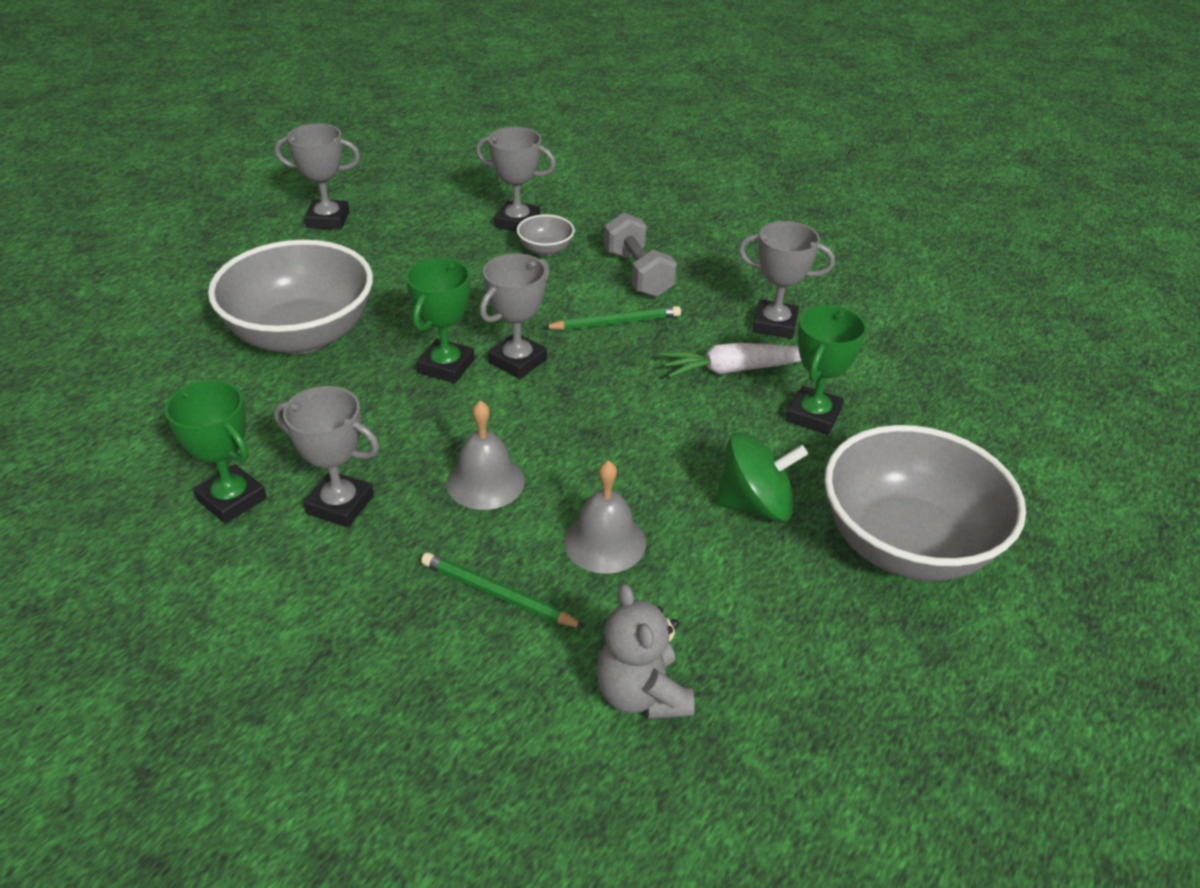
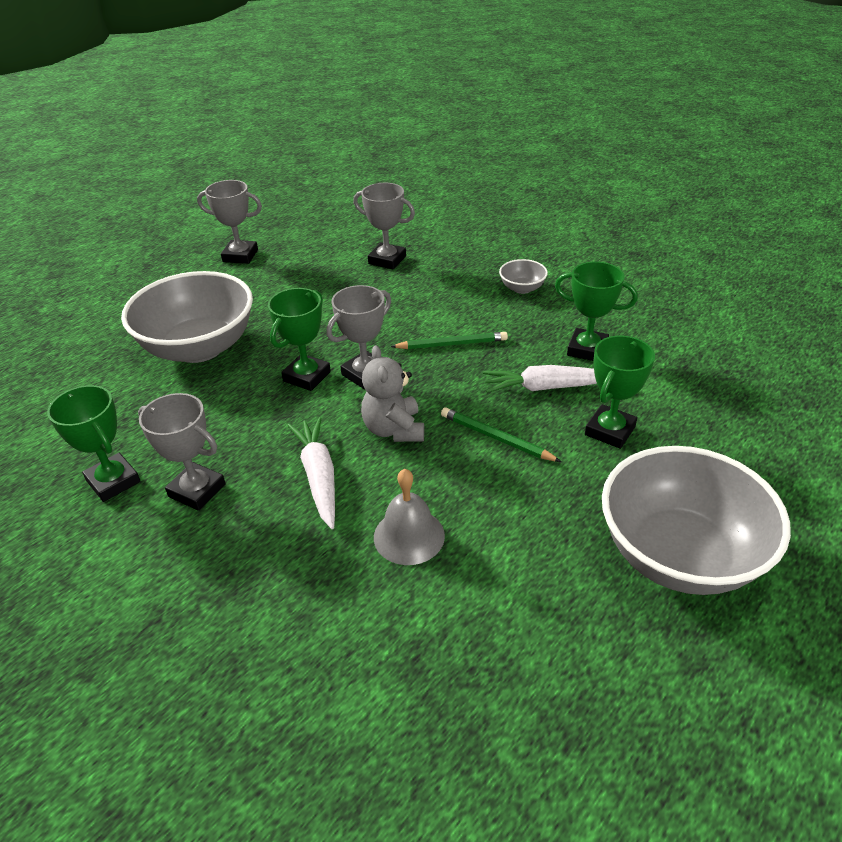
camera: 10 degrees right, 0 degrees up
(485, 481) = (318, 476): grey bell -> white carrot
(498, 594) = (309, 578): green pencil -> green pencil (496, 438)
(545, 250) = (405, 282): grey bowl -> grey bowl (522, 288)
(638, 274) = (478, 304): grey dumbbell -> none
(641, 694) = (416, 682): grey teddy bear -> grey teddy bear (394, 429)
(755, 505) = (546, 509): green spinning top -> none
(775, 324) = (587, 349): grey trophy -> green trophy

